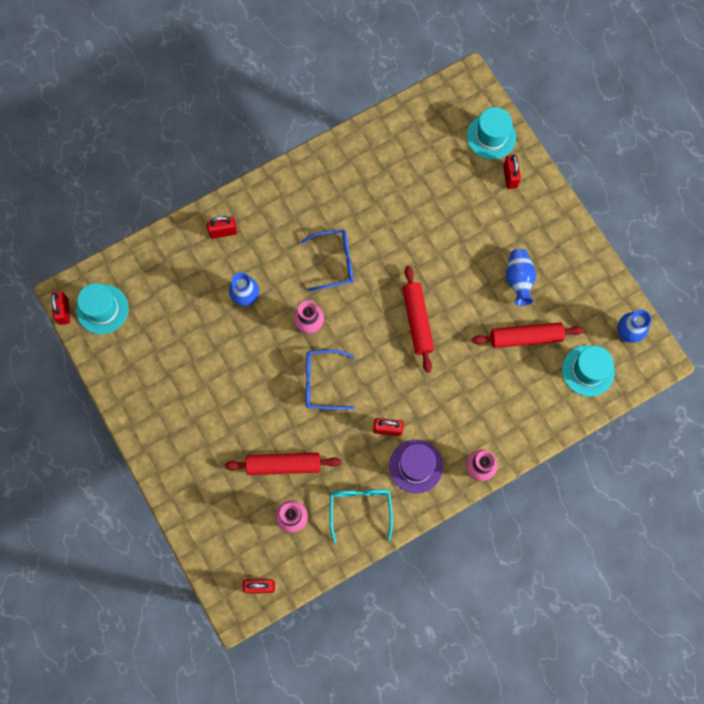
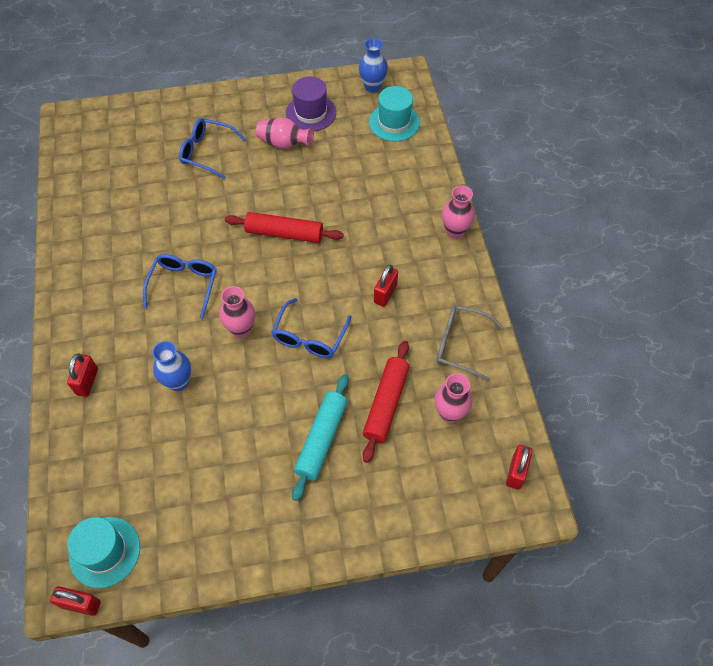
camera: 70 degrees left, 15 degrees down
(236, 426) = (321, 439): none -> turquoise rolling pin
(360, 509) = (461, 345): turquoise glasses -> grey glasses
(416, 466) = (433, 281): purple hat -> purple hat (311, 113)
(480, 218) = (207, 152): none -> blue glasses
(491, 136) = (132, 119): turquoise hat -> none
(510, 177) = (181, 118): red padlock -> none
(518, 280) = (284, 143): blue vase -> pink vase
(526, 337) = (342, 156): red rolling pin -> none

